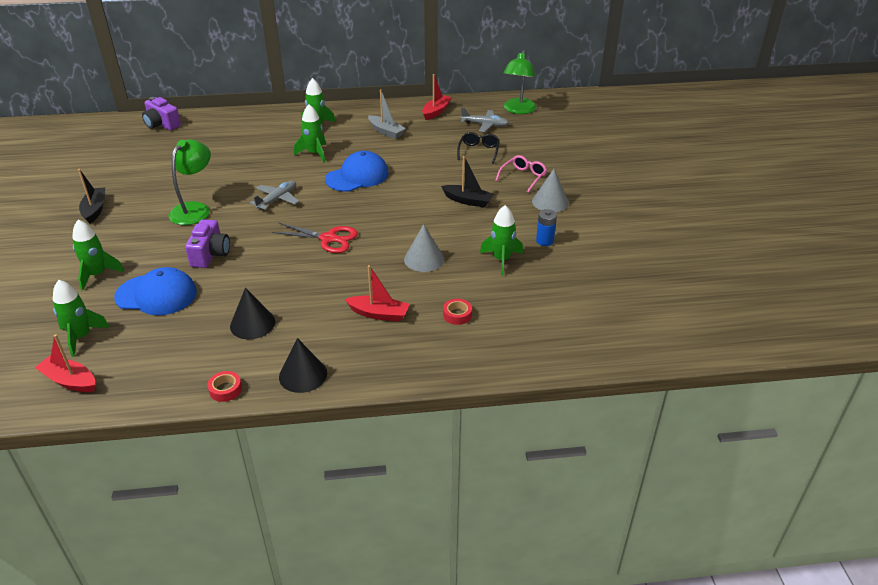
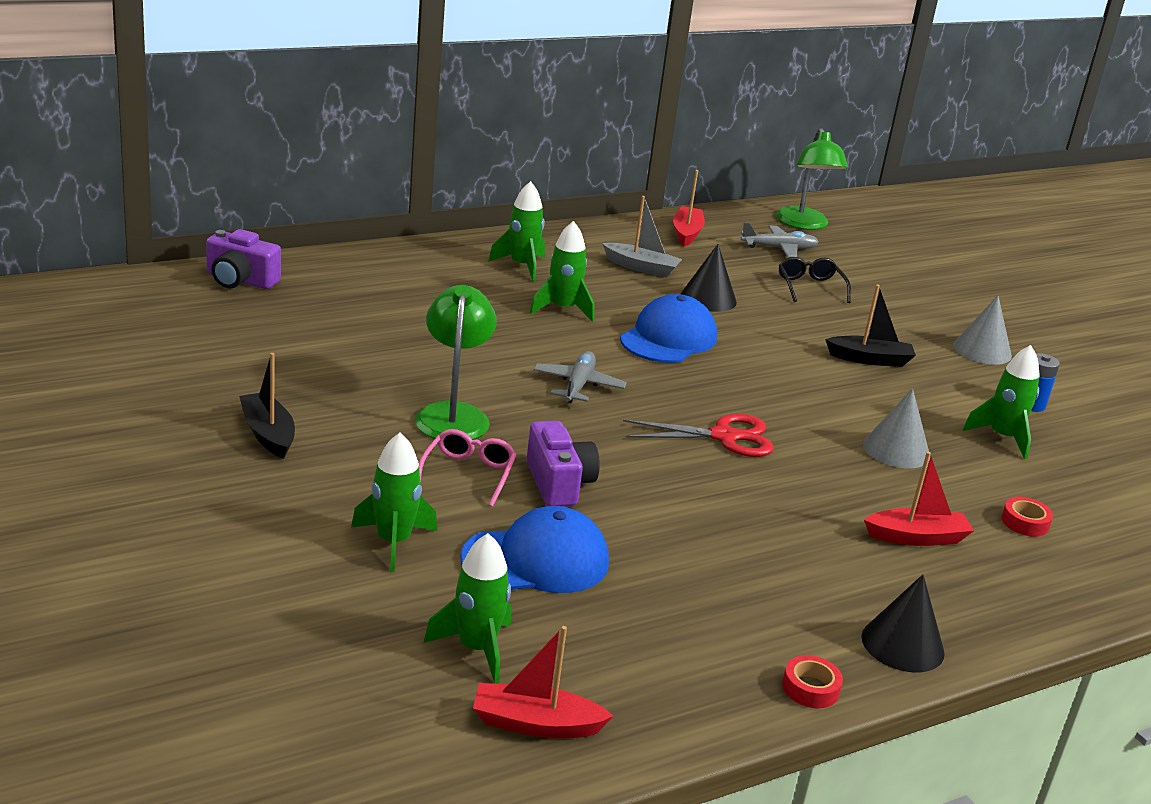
camera: 25 degrees left, 10 degrees down
(252, 324) = (744, 581): black cone -> black cone (708, 298)
(523, 177) = (910, 319): pink glasses -> pink glasses (468, 474)

